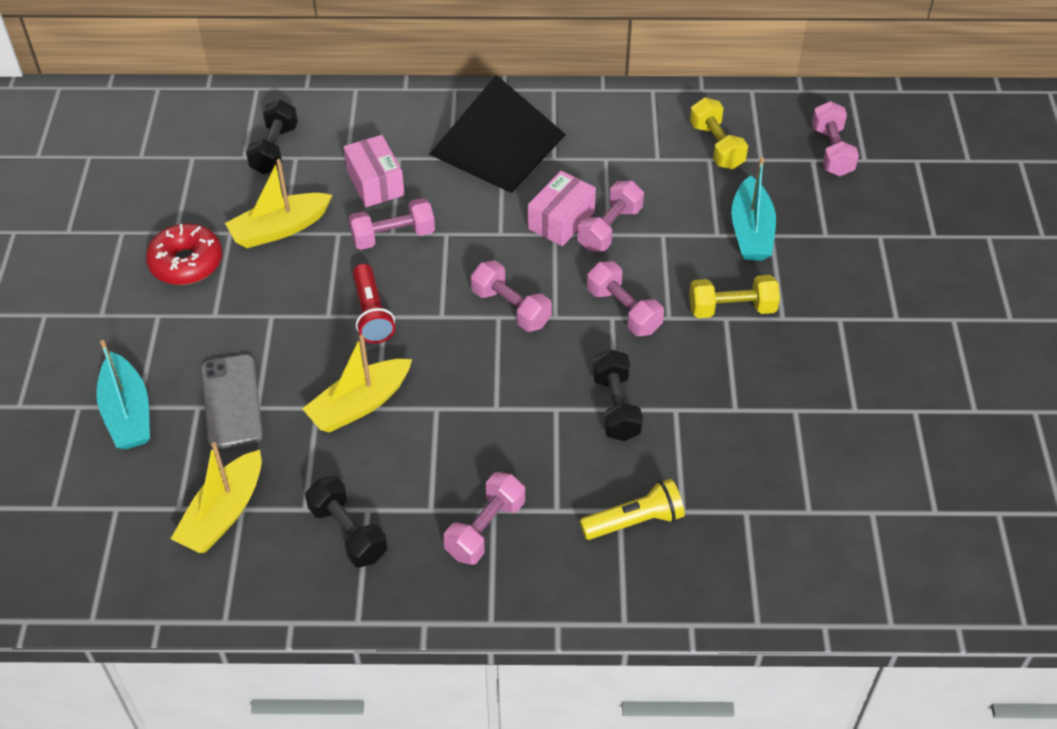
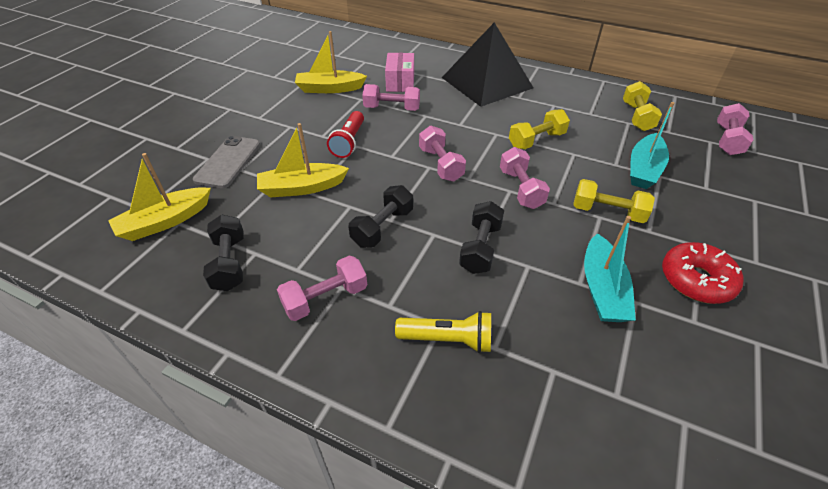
camera: 25 degrees right, 5 degrees down
(127, 413) = (167, 149): turquoise boat -> turquoise boat (602, 289)
(186, 263) = (266, 90): red donut -> red donut (696, 280)
(274, 149) = (356, 56): black dumbbell -> black dumbbell (382, 227)
(561, 220) = (505, 128): pink box -> none
(610, 228) = (536, 140): pink dumbbell -> yellow dumbbell

